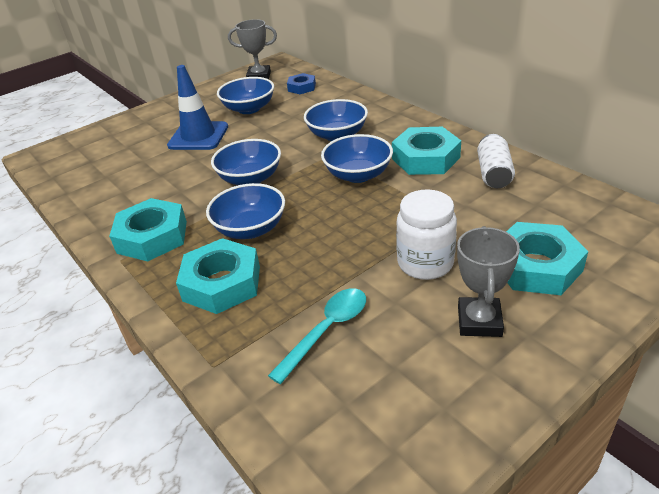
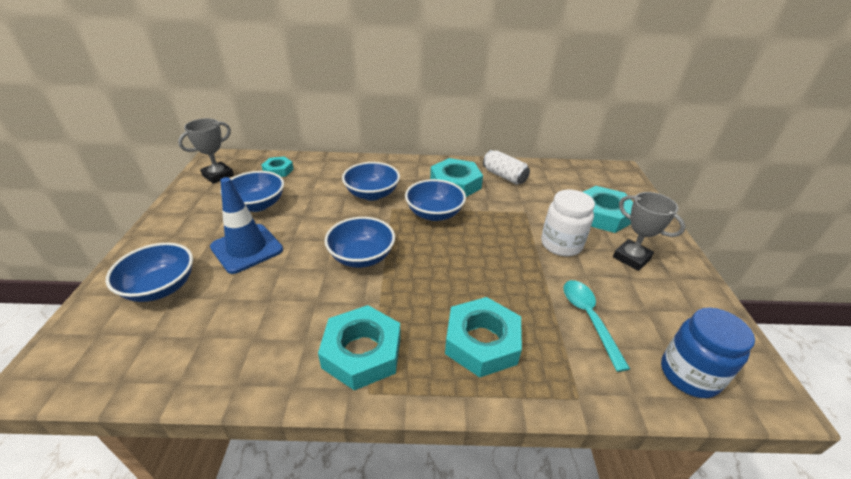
camera: 55 degrees left, 0 degrees up
(250, 229) = (430, 291): blue bowl -> blue bowl (161, 287)
(301, 87) = (278, 170): blue nut -> turquoise nut
(323, 435) = (689, 375): none -> blue jar

